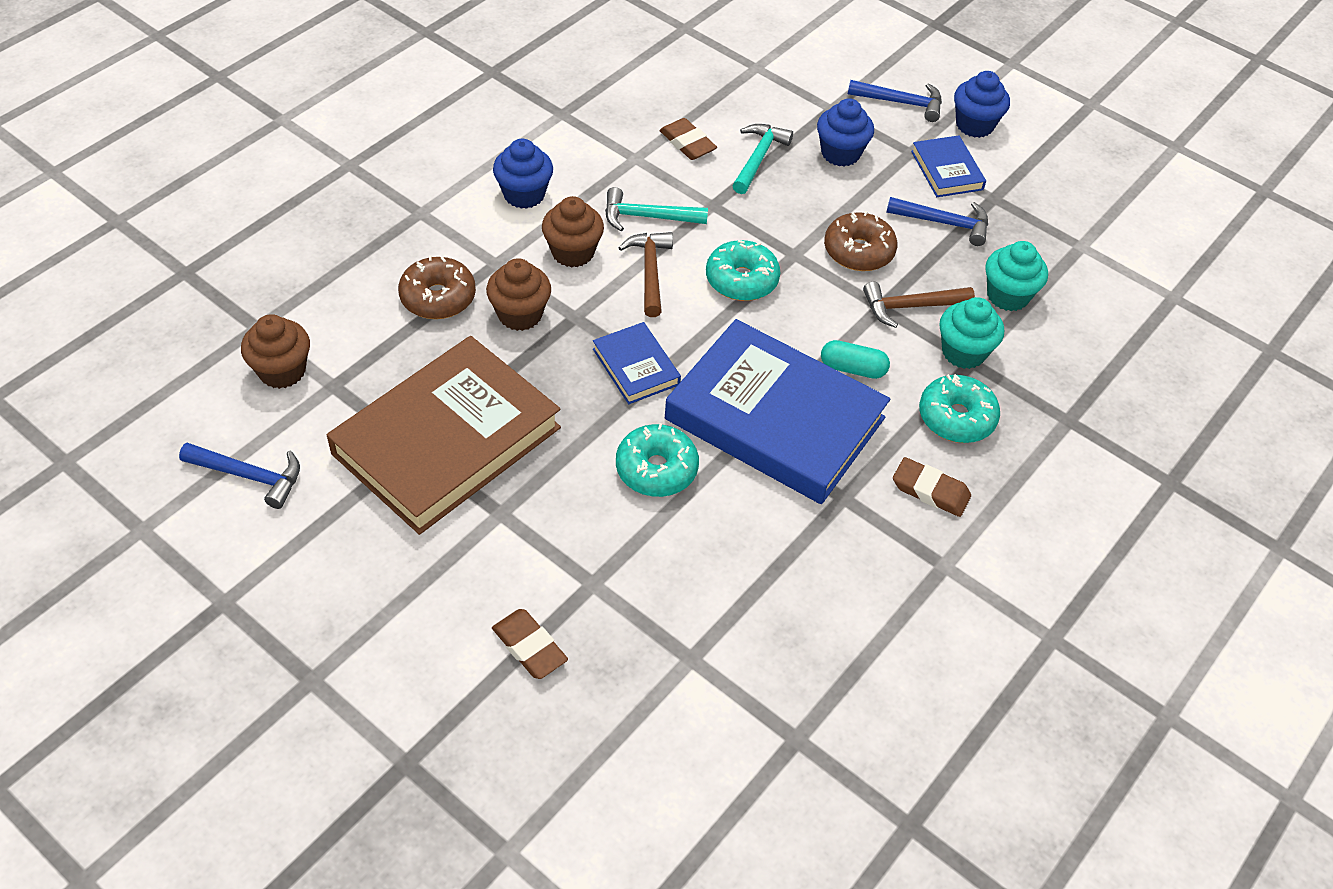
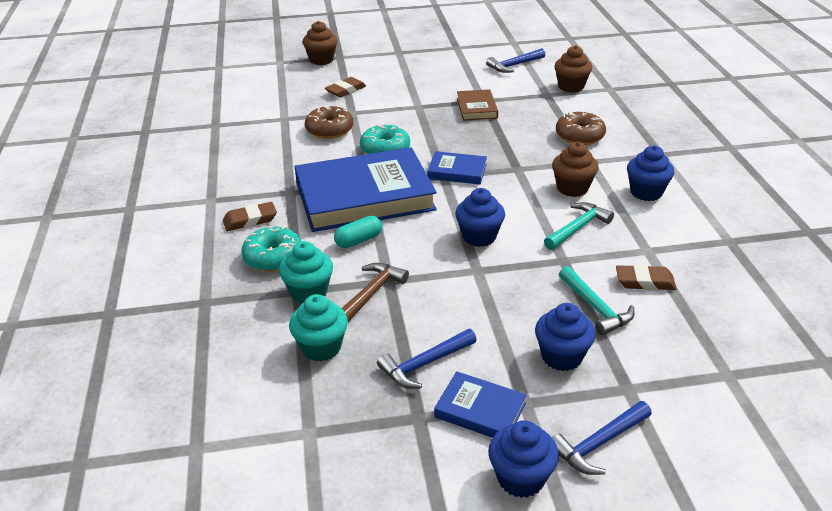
camera: 135 degrees right, 15 degrees down
(446, 440) = (477, 108): brown book -> brown book, size x0.45
(520, 314) = (538, 153): brown cupcake -> brown cupcake (321, 60)
(529, 647) = (345, 90): brown eraser -> brown eraser turned 45 degrees counterclockwise
(650, 272) = (525, 207): brown hammer -> none
(741, 280) = (479, 236): turquoise donut -> blue cupcake
(858, 251) = (447, 300): brown donut -> brown donut (329, 130)

